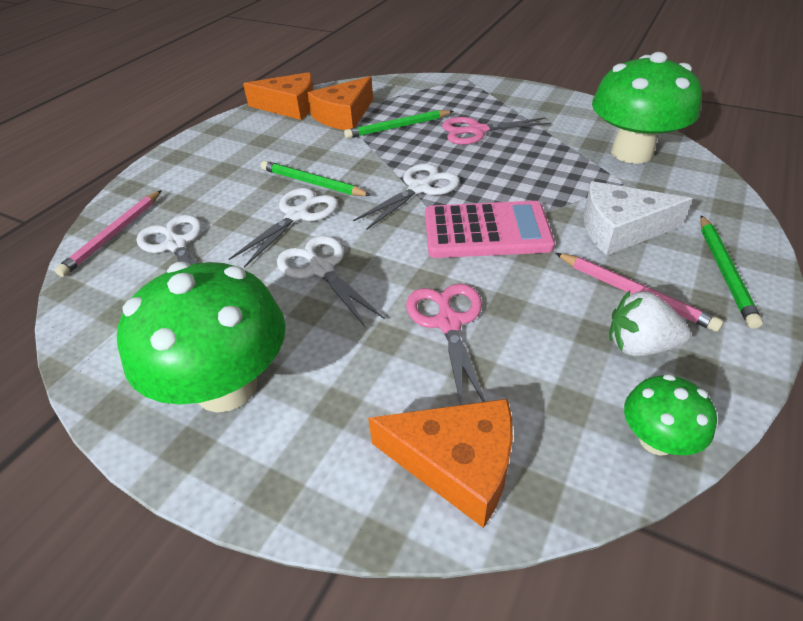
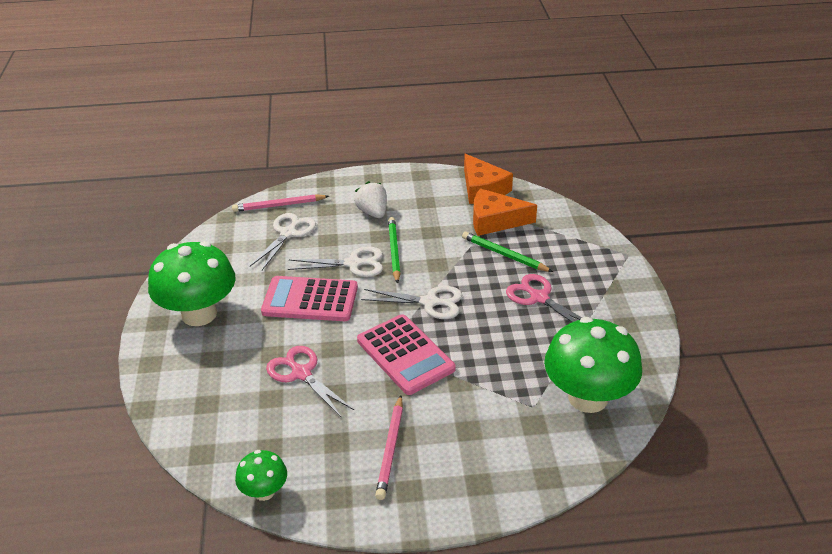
camera: 55 degrees right, 5 degrees down
(321, 269) = (310, 300): white scissors -> pink calculator
(448, 322) = (301, 373): pink scissors -> pink scissors turned 90 degrees counterclockwise
(456, 464) = (201, 418): orange cheese -> none
(620, 229) = (463, 422): white cheese -> none
(639, 345) = (339, 465): white strawberry -> white strawberry (373, 212)
(725, 272) = (452, 492): green pencil -> none

